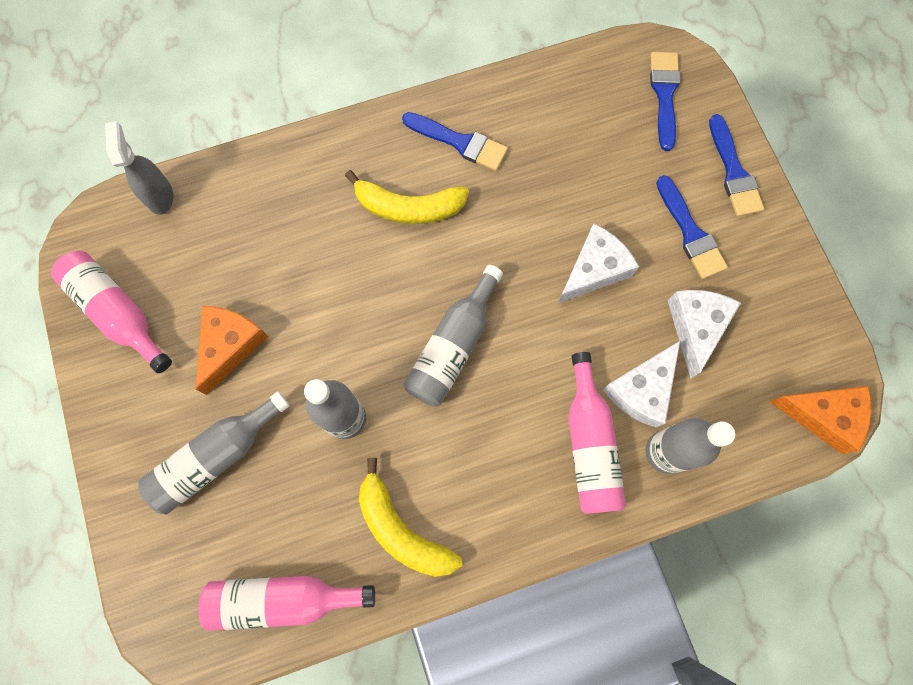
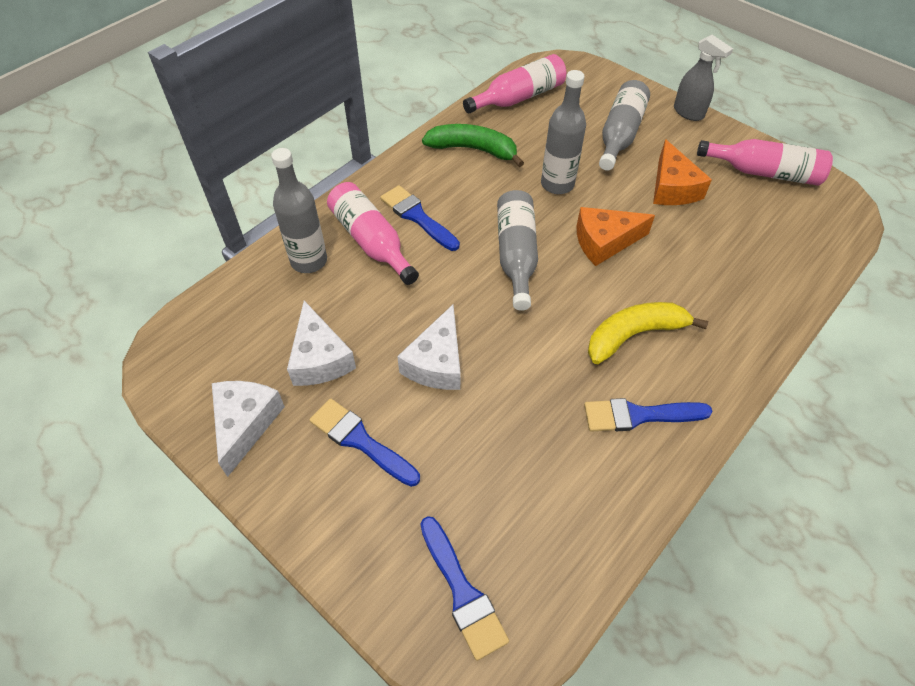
camera: 150 degrees right, 20 degrees down
(160, 196) = (828, 250): grey spray bottle -> grey spray bottle (688, 113)
(402, 529) = (473, 149): yellow banana -> green banana
(642, 390) = (347, 292): white cheese -> white cheese (245, 424)
(733, 172) = (339, 533): blue brush -> blue brush (417, 217)
(823, 416) = (179, 341): orange cheese -> orange cheese (604, 242)

